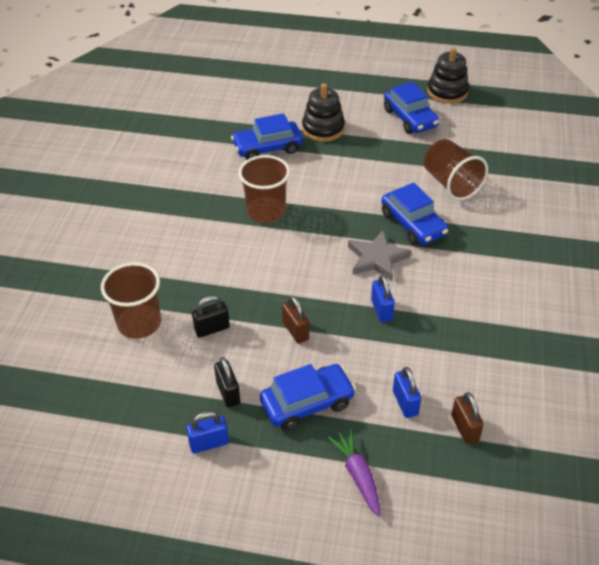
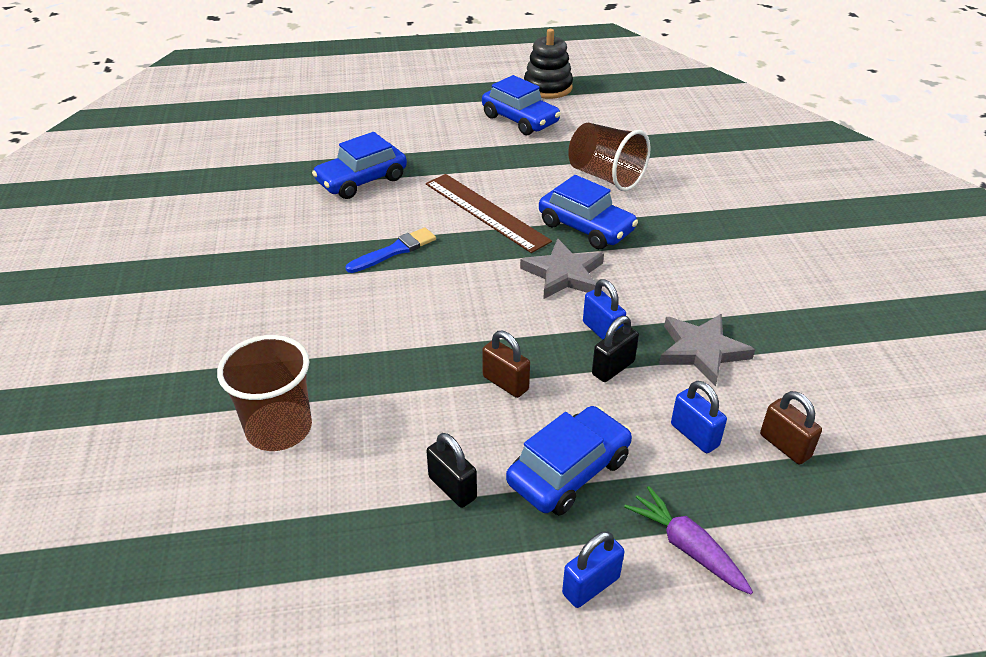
camera: 20 degrees left, 5 degrees down
(209, 443) = (458, 567): blue padlock -> blue padlock (591, 586)
(212, 329) = (389, 409): black padlock -> black padlock (613, 368)
(266, 211) = (394, 251): brown cup -> blue brush
(323, 129) = (422, 148): black stacking toy -> none
(345, 194) = (486, 212): none -> brown ruler
(445, 343) = (701, 351): none -> grey star

